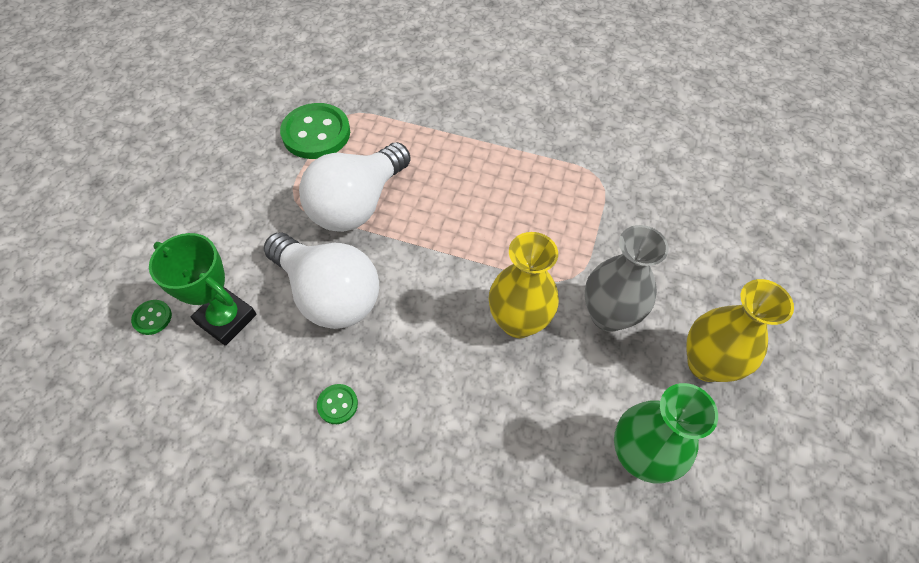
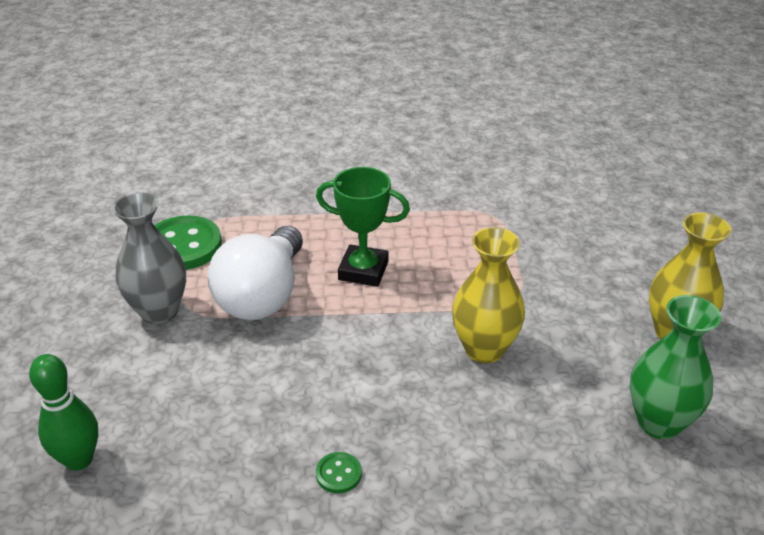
camera: 20 degrees left, 20 degrees down
(152, 318) = (79, 459): green button -> green bowling pin
(226, 319) = (169, 435): green trophy -> green trophy (363, 270)
(329, 294) = (275, 380): white light bulb -> none
(608, 315) = (565, 320): grey vase -> grey vase (159, 311)

